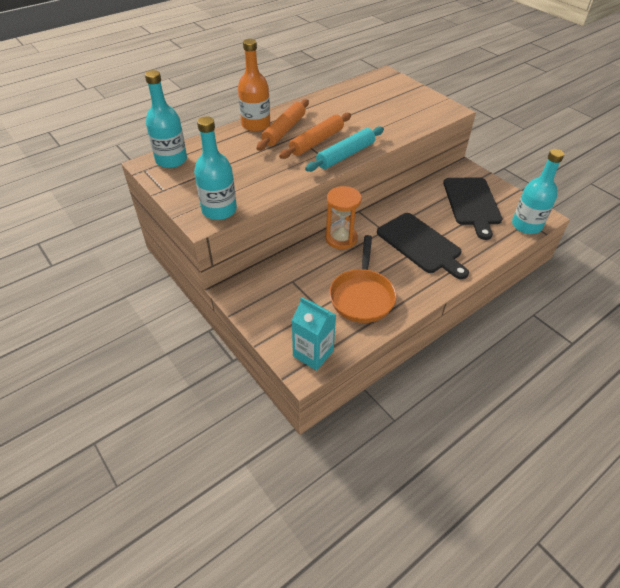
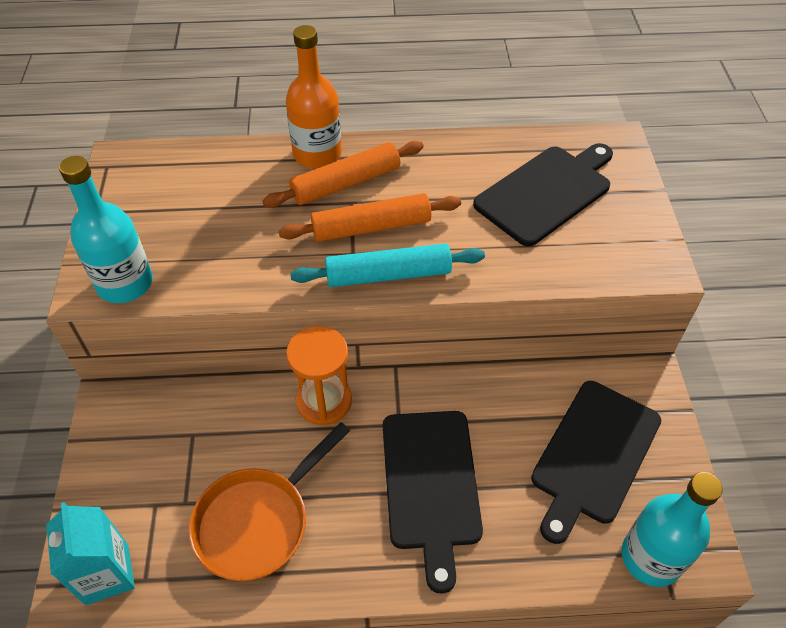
camera: 35 degrees right, 5 degrees up
(171, 160) = (152, 165): turquoise bottle -> none
(378, 102) = (546, 192): none -> black cutting board

